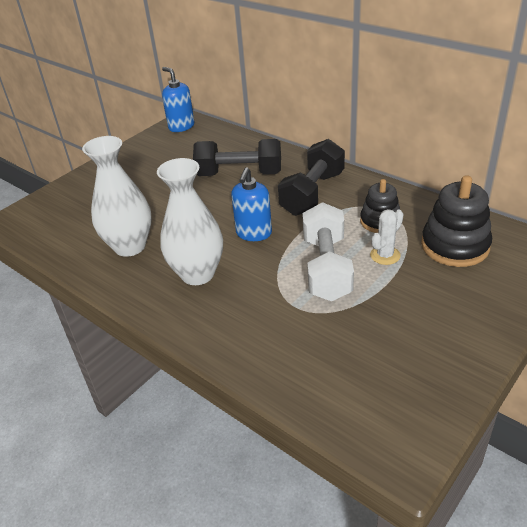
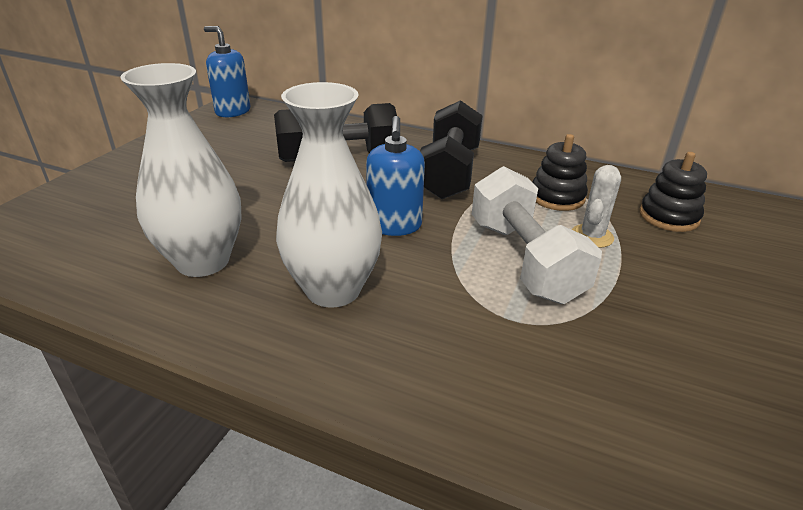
camera: 20 degrees left, 5 degrees down
(455, 246) = (668, 217): black stacking toy -> black stacking toy, size x0.64

